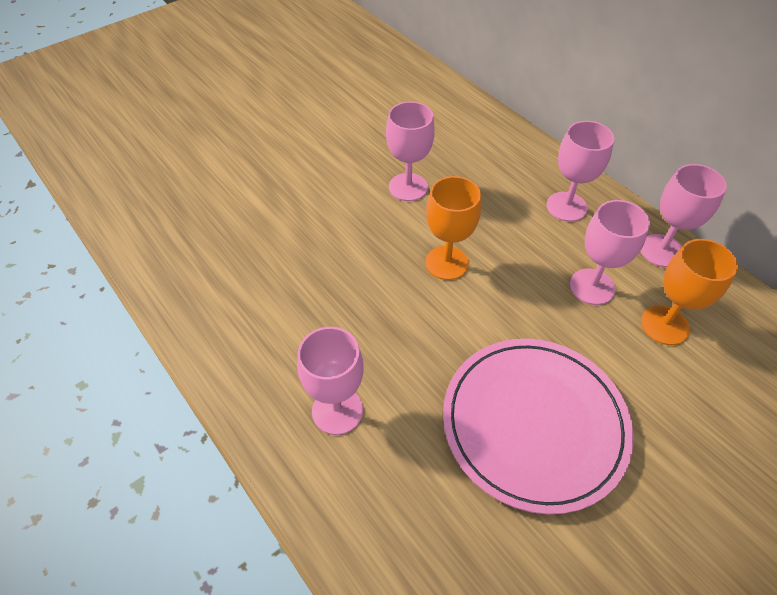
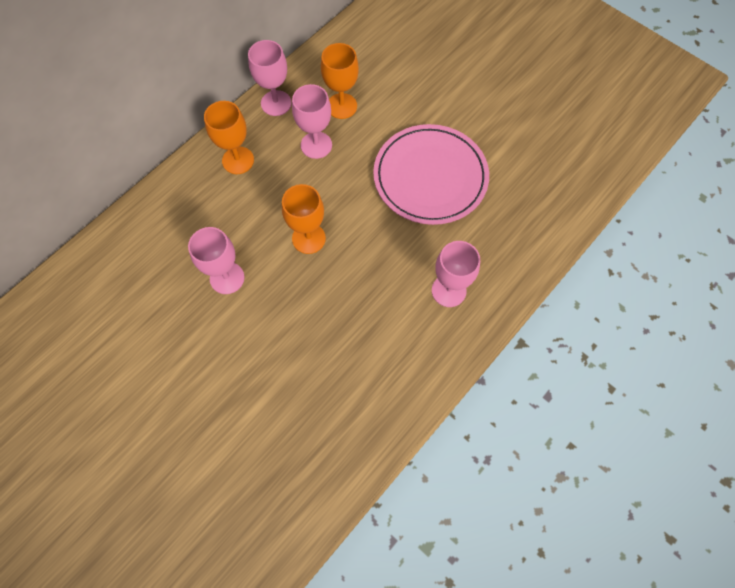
camera: 100 degrees left, 15 degrees up
(566, 207) = (238, 160): pink goblet -> orange goblet

